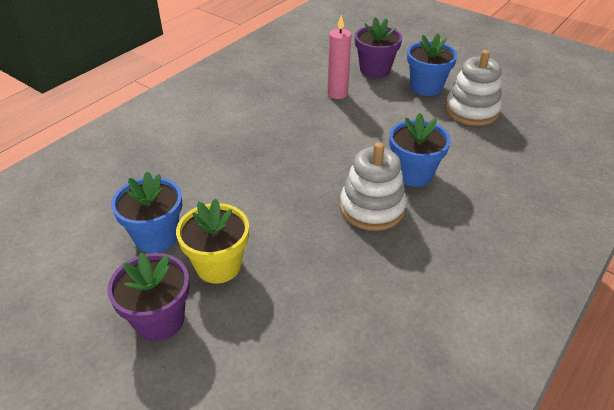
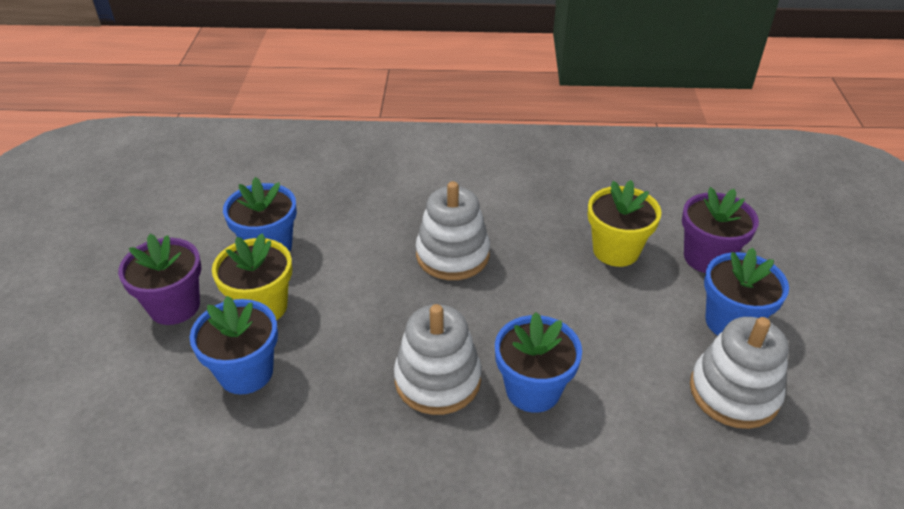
camera: 55 degrees right, 0 degrees up
(271, 153) = (452, 255): none -> white stacking toy
(278, 301) = (246, 372): none -> blue flower pot
(337, 94) = (616, 250): pink candle -> yellow flower pot

